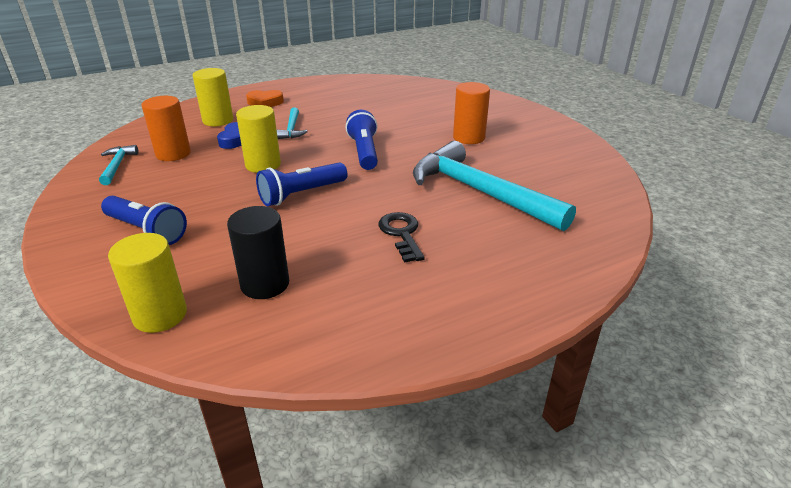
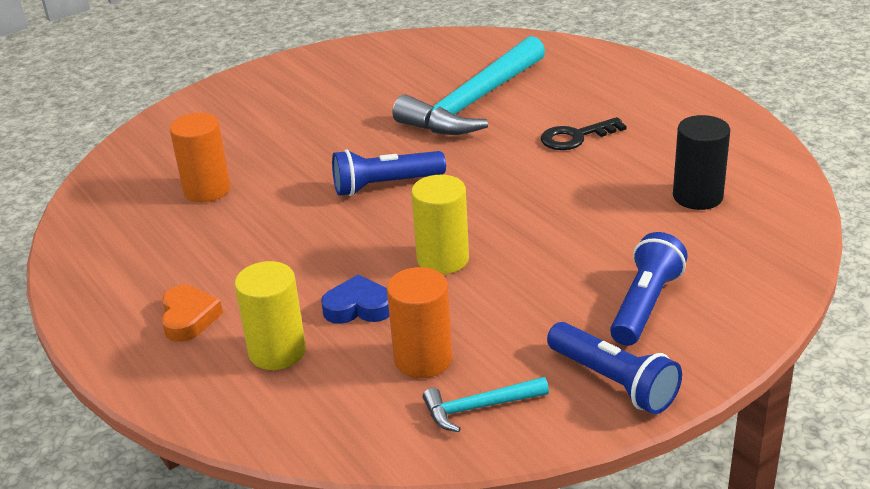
camera: 95 degrees left, 0 degrees up
(160, 315) = (776, 243): yellow cylinder -> none
(292, 129) = (311, 261): turquoise hammer -> none
(301, 194) = (515, 211): blue flashlight -> blue flashlight (613, 382)
(469, 137) = (329, 117): orange cylinder -> orange cylinder (207, 190)

